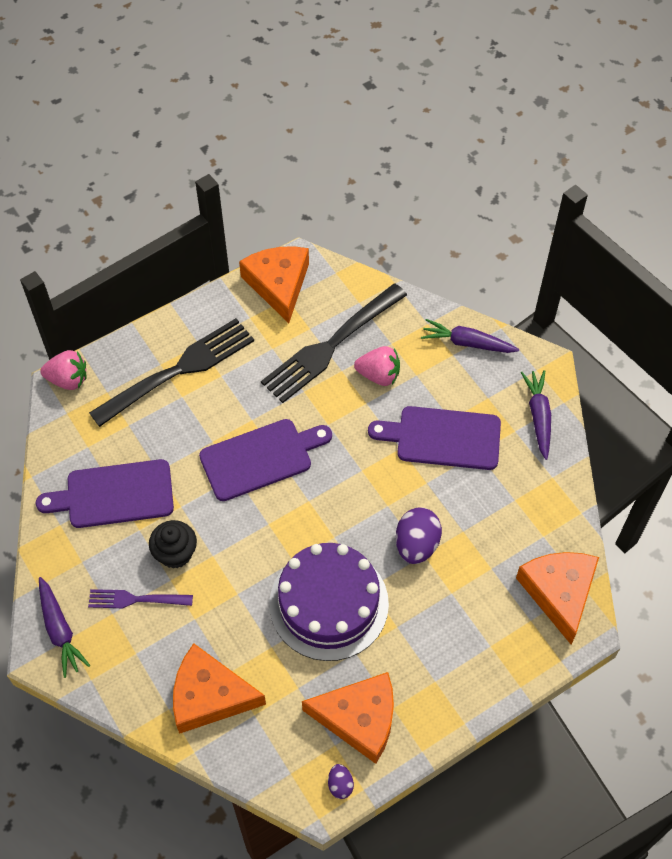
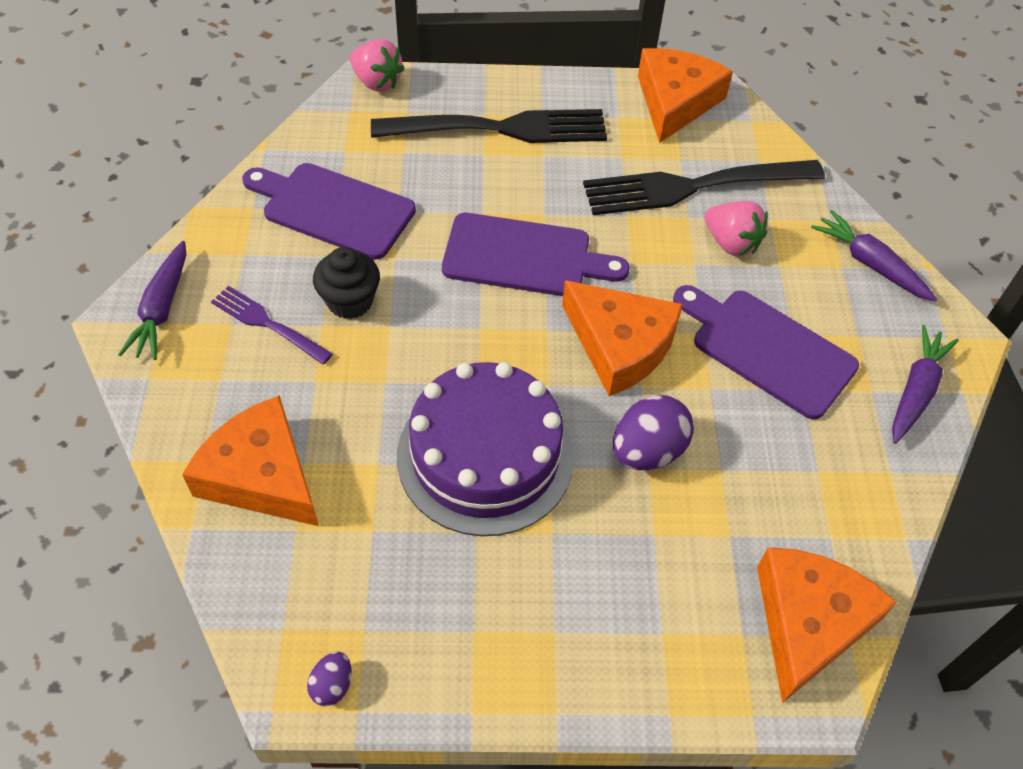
camera: 30 degrees right, 5 degrees down
(359, 718) = (420, 616): orange cheese -> orange cheese (620, 345)

